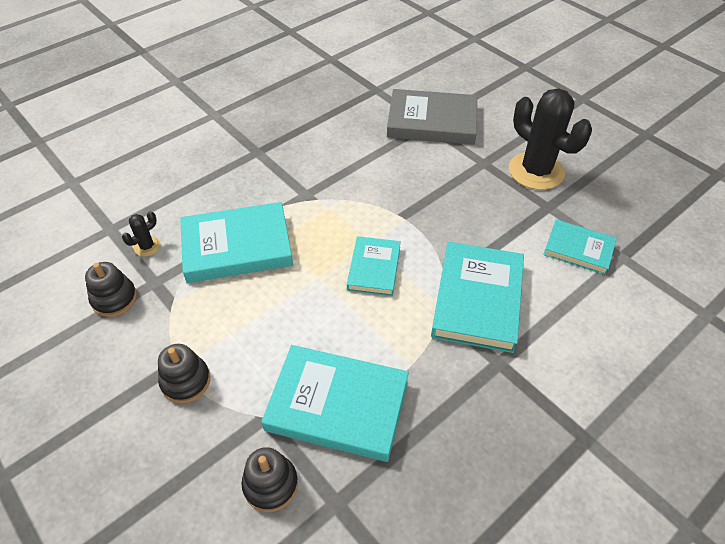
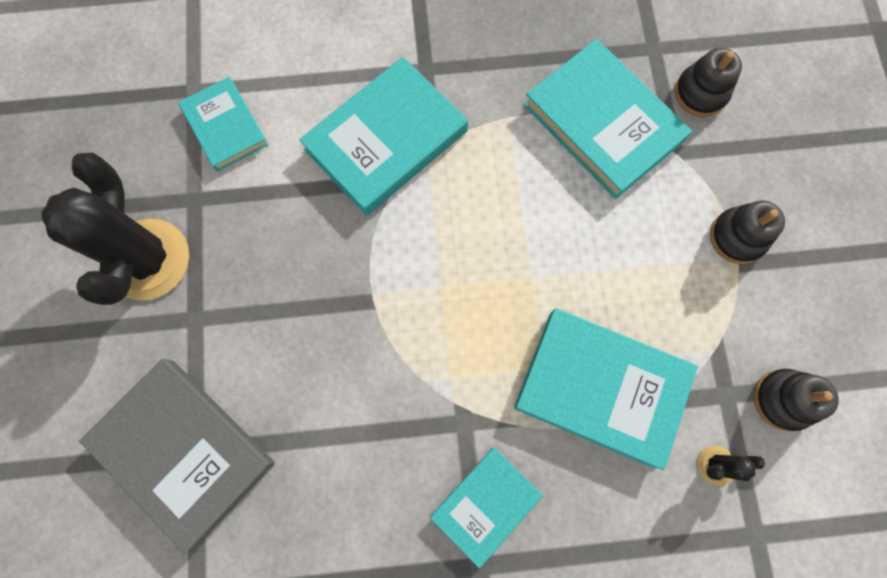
camera: 145 degrees left, 25 degrees up
(374, 268) = (462, 248): turquoise book -> turquoise book (486, 505)

